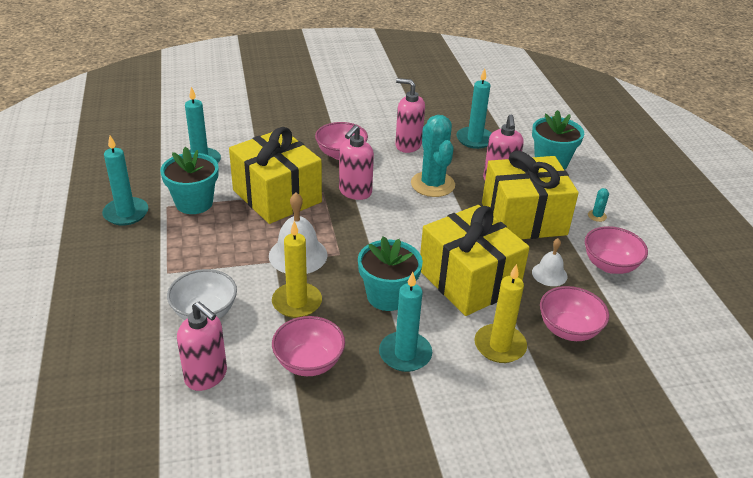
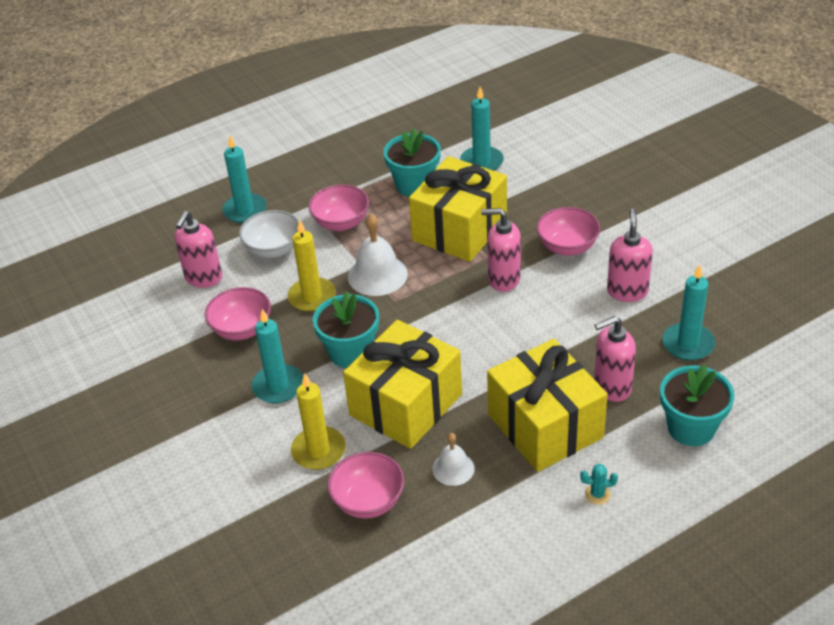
camera: 75 degrees right, 5 degrees up
(126, 213) = (374, 155): turquoise candle -> turquoise candle (245, 210)
(432, 184) = (561, 333): turquoise cactus -> none
(610, 265) = (501, 522): pink bowl -> pink bowl (341, 223)

